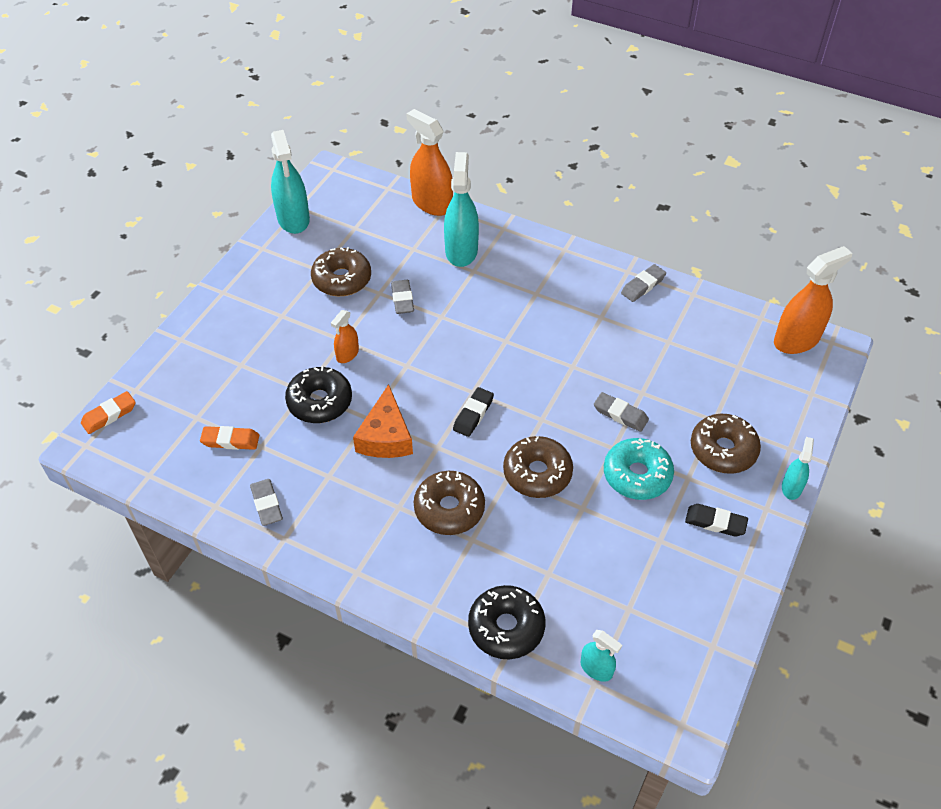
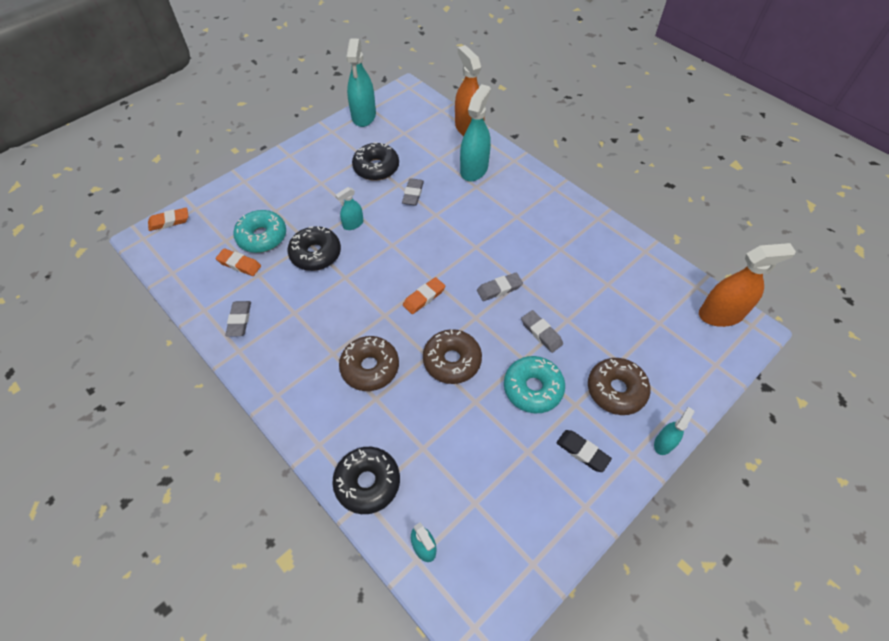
camera: 20 degrees right, 5 degrees up
(242, 400) = (262, 237): none -> turquoise donut
(342, 279) = (376, 168): brown donut -> black donut
(347, 354) = (353, 224): orange spray bottle -> turquoise spray bottle
(385, 436) = (350, 295): orange cheese -> none
(473, 414) = (424, 297): black eraser -> orange eraser
(643, 286) = (605, 233): grey eraser -> grey eraser (499, 289)

